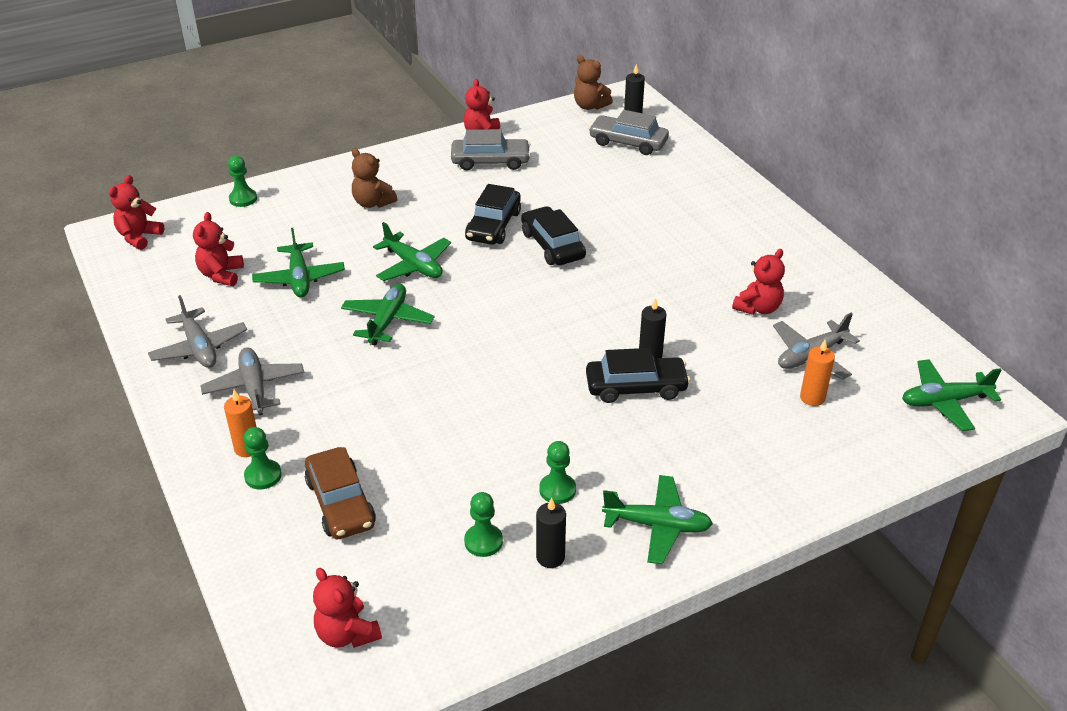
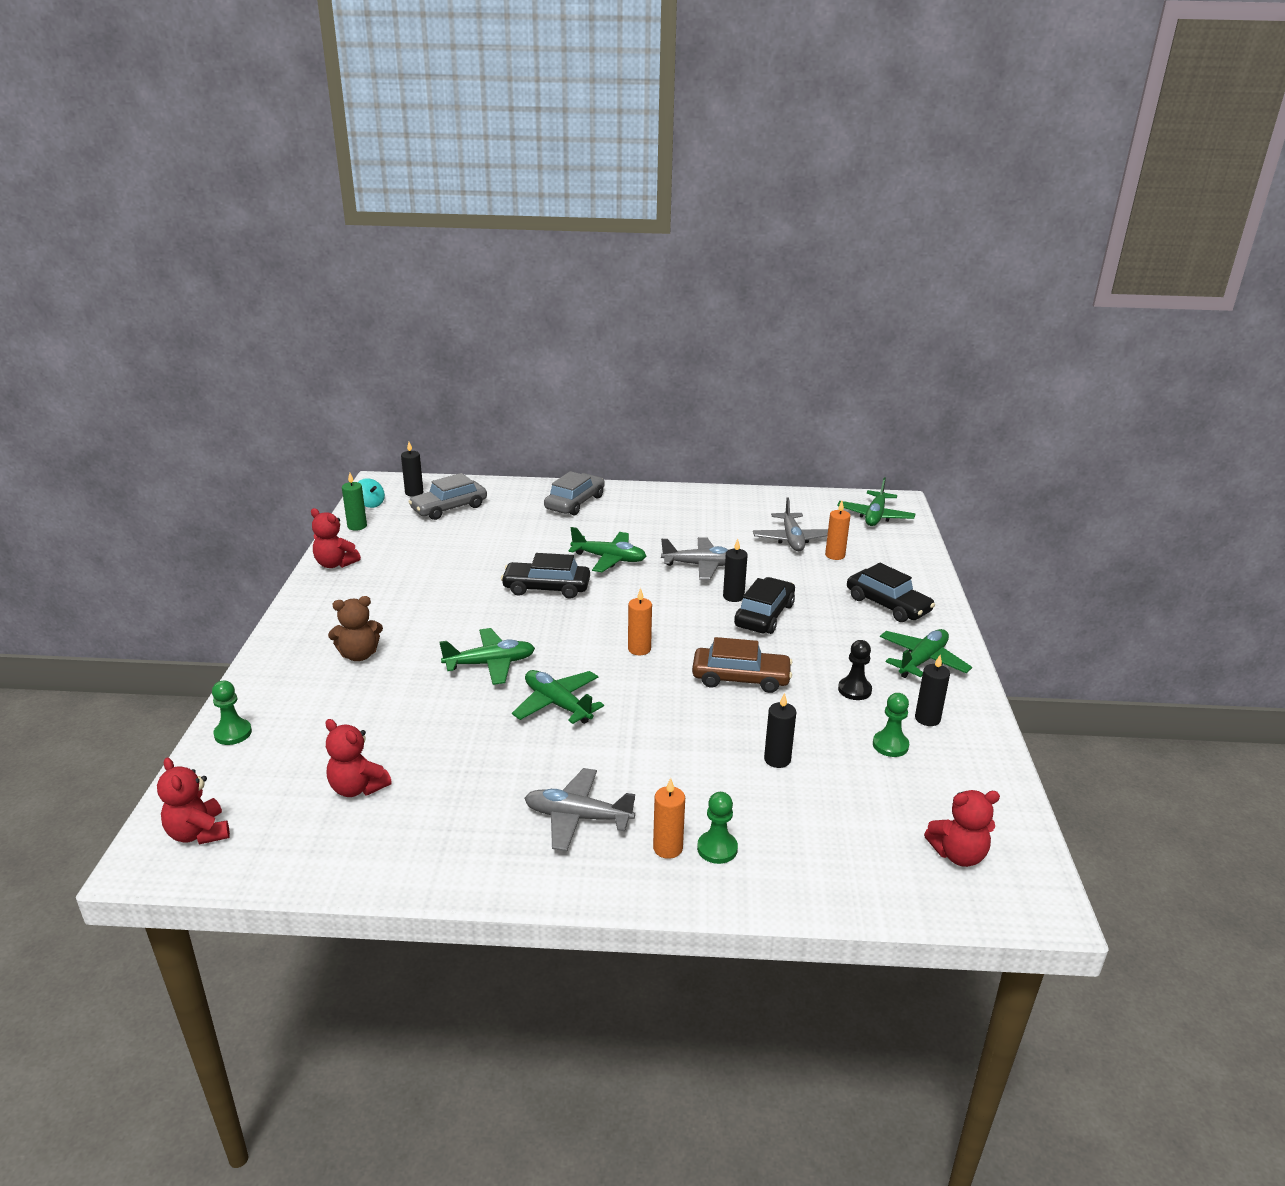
camera: 60 degrees left, 10 degrees down
(199, 348) = (471, 839): grey plane -> grey plane (701, 565)
(299, 278) = (429, 736): green plane -> green plane (609, 559)
(340, 503) = (791, 809): brown car -> brown car (740, 678)
(405, 472) = (777, 759): none -> black candle
(490, 161) = (383, 574): grey car -> grey car (575, 502)
(493, 225) = (482, 605): black car -> black car (888, 605)
(505, 332) = (639, 649): none -> orange candle
(548, 117) = (357, 526): none -> green candle
(557, 490) = (854, 690): green pawn -> black pawn
(590, 106) = (370, 504): brown teddy bear -> turquoise spinning top
(758, 308) = (720, 537): red teddy bear -> none

